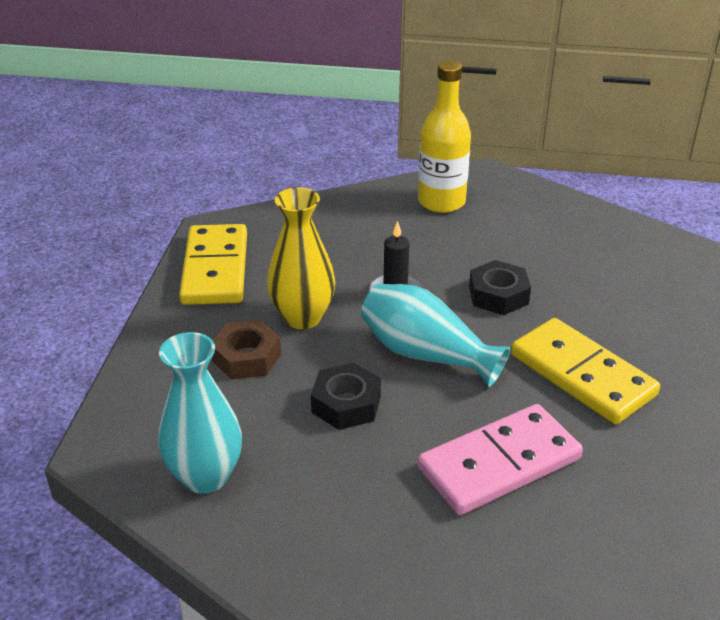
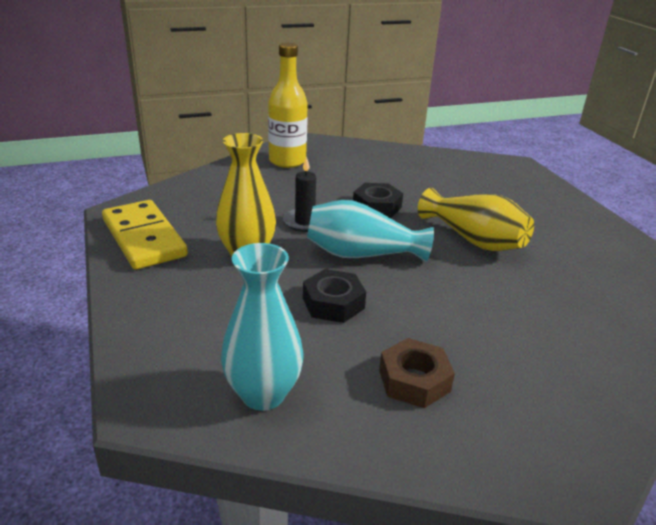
camera: 30 degrees left, 5 degrees down
(247, 357) = (224, 293): brown nut -> brown nut (414, 380)
(499, 463) = (475, 309): pink domino -> none
(582, 375) = (474, 240): yellow domino -> yellow vase

